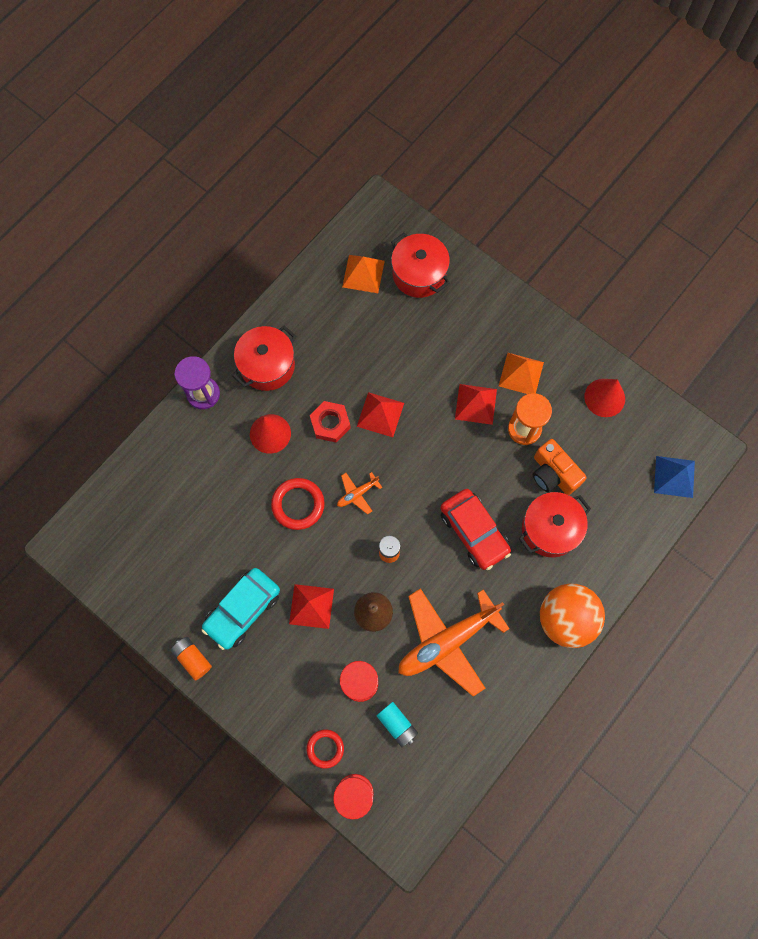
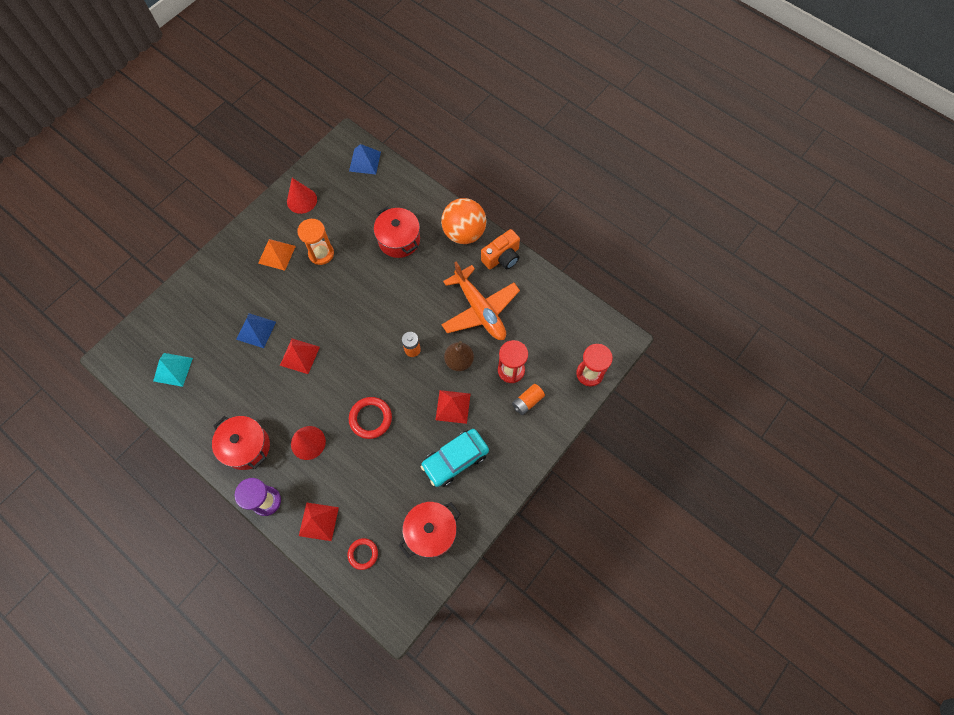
camera: 90 degrees left, 5 degrees down
(192, 658) = (494, 498): orange battery -> orange battery (527, 401)
(243, 610) = (455, 460): turquoise car -> turquoise car turned 105 degrees clockwise
(325, 748) = (559, 394): red ring -> red ring (363, 554)
(330, 423) = (304, 394): red nut -> none
(357, 494) = (364, 373): orange plane -> none
(363, 274) = (173, 369): orange pyramid -> turquoise pyramid
(397, 724) = (540, 344): turquoise battery -> none
(414, 360) = (256, 330): none -> blue pyramid
(419, 274) = (180, 326): red pot -> red pot (431, 531)
(474, 531) = (398, 290): red car -> none
(476, 404) = (298, 286): red pyramid -> red pyramid (318, 521)
(553, 474) = (357, 236): orange camera -> orange camera (502, 257)

